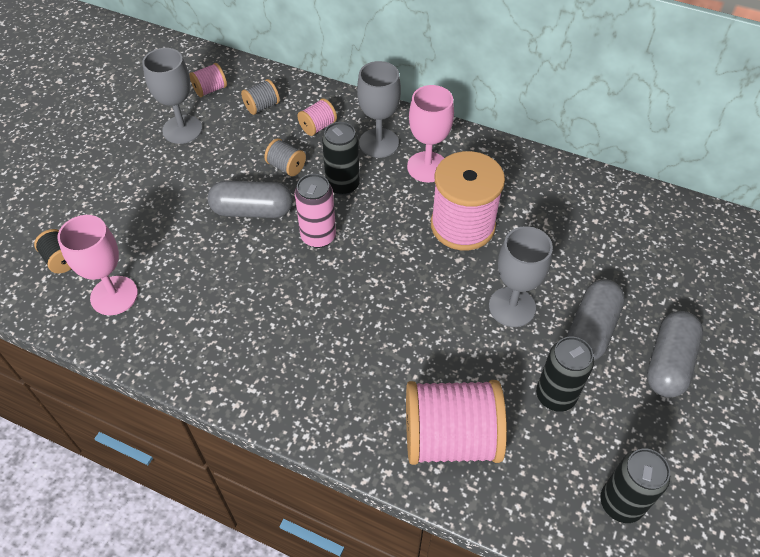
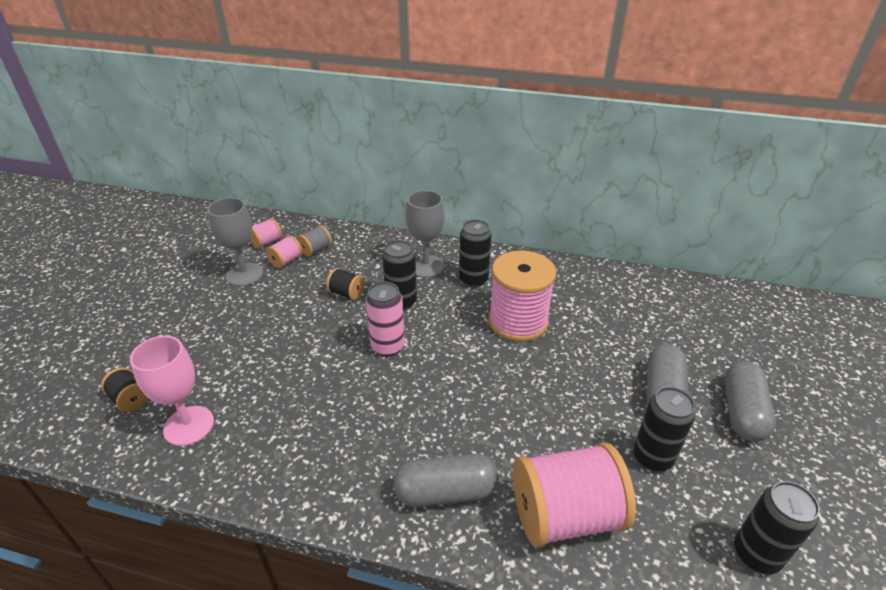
camera: 10 degrees left, 15 degrees down
(252, 210) = (321, 332): grey capsule -> grey capsule (446, 492)
(286, 167) = (346, 293): grey spool -> black spool
(318, 126) = (369, 260): pink spool -> pink spool (286, 261)
(427, 167) = (473, 280): pink goblet -> black can
(512, 307) = (584, 383): grey goblet -> none

